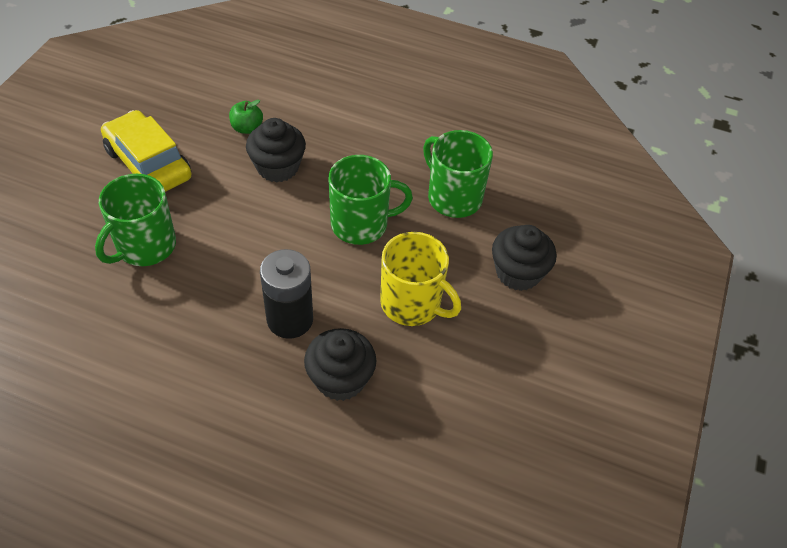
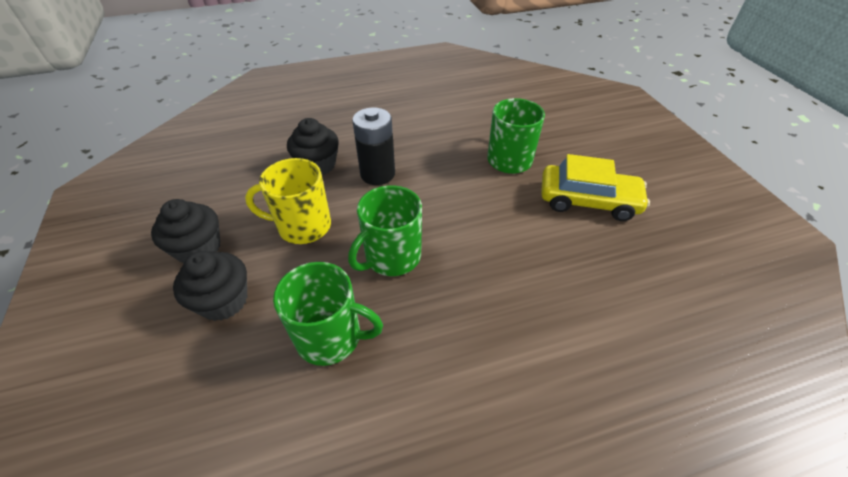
camera: 145 degrees right, 5 degrees down
(247, 128) = (576, 275): green apple -> none
(278, 167) = (506, 258): black cupcake -> black cupcake (198, 248)

